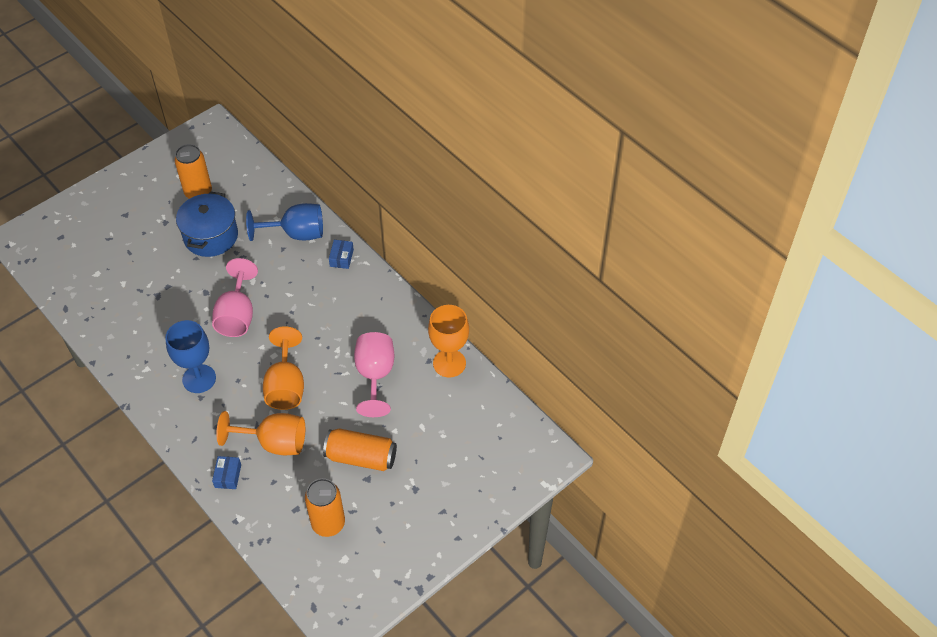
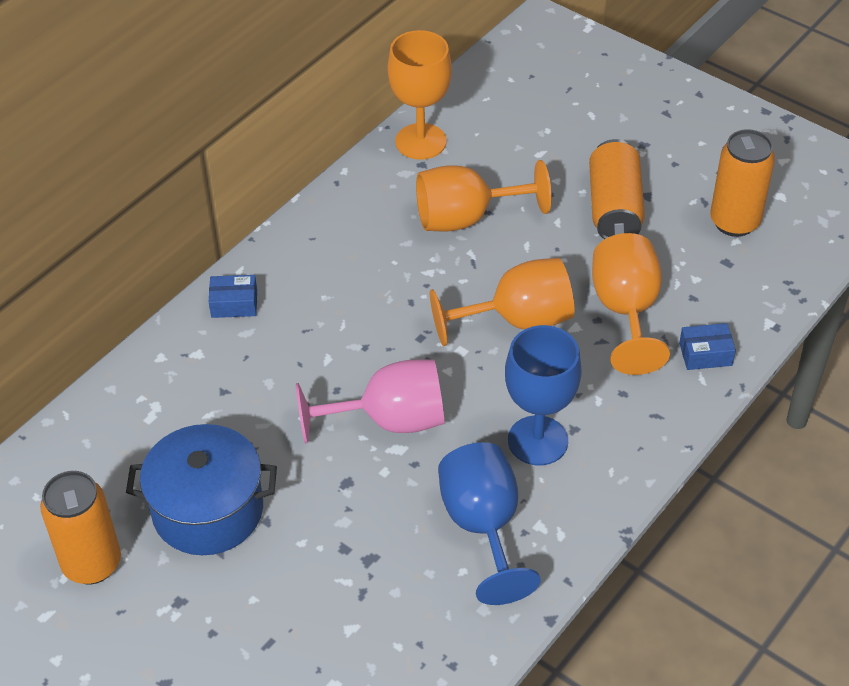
camera: 100 degrees left, 5 degrees down
(297, 234) = (185, 378): blue goblet -> blue goblet (483, 526)
(375, 375) = (466, 218): pink goblet -> orange goblet

